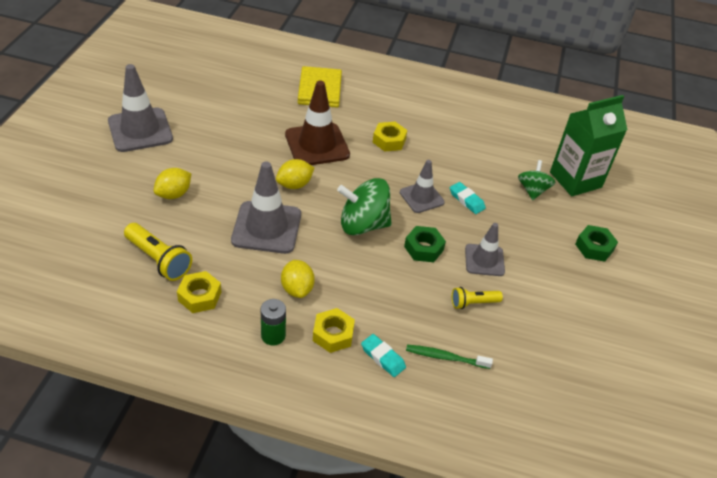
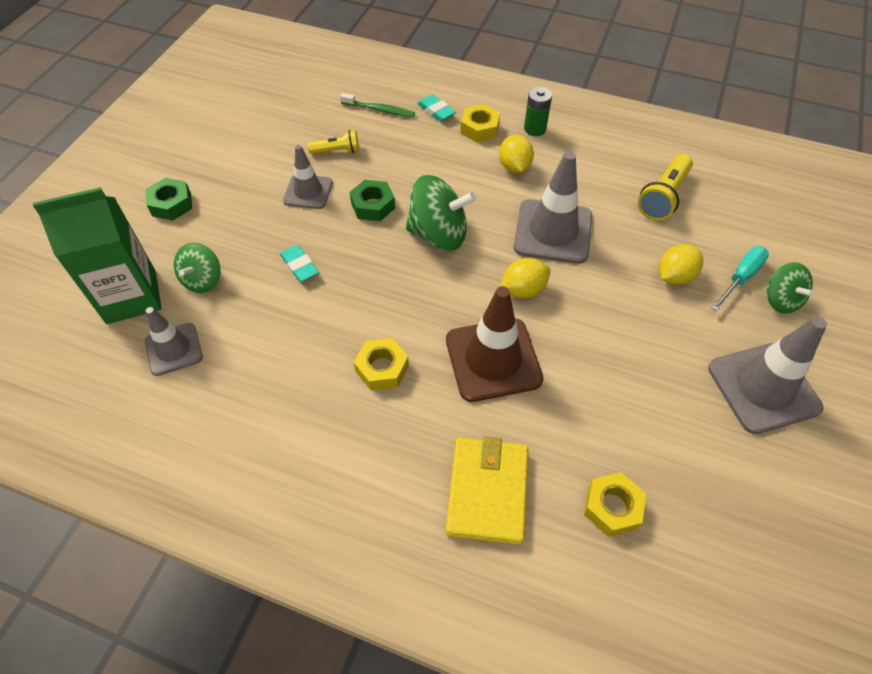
camera: 170 degrees left, 10 degrees up
(97, 179) = (780, 300): none -> green spinning top
(120, 193) = (740, 278): none -> turquoise screwdriver
(159, 260) = (663, 197): yellow flashlight -> yellow flashlight turned 105 degrees counterclockwise
(199, 296) = (610, 162): yellow nut -> yellow nut (612, 507)
(421, 197) = (357, 270): grey traffic cone -> grey traffic cone (174, 349)

